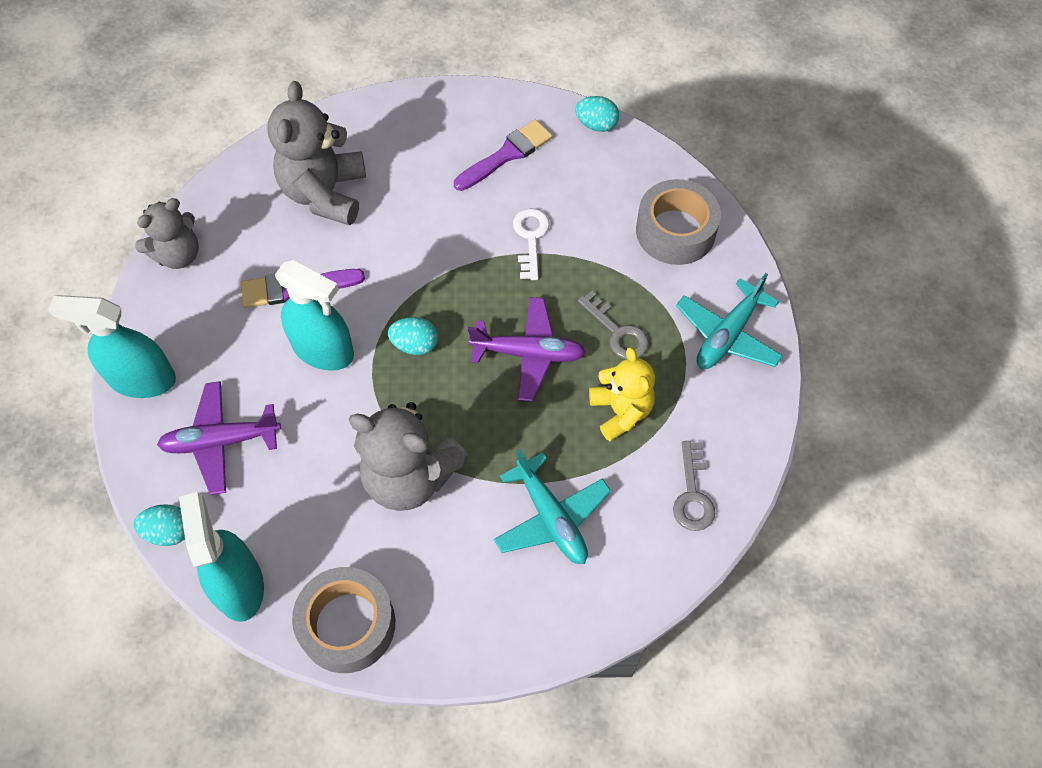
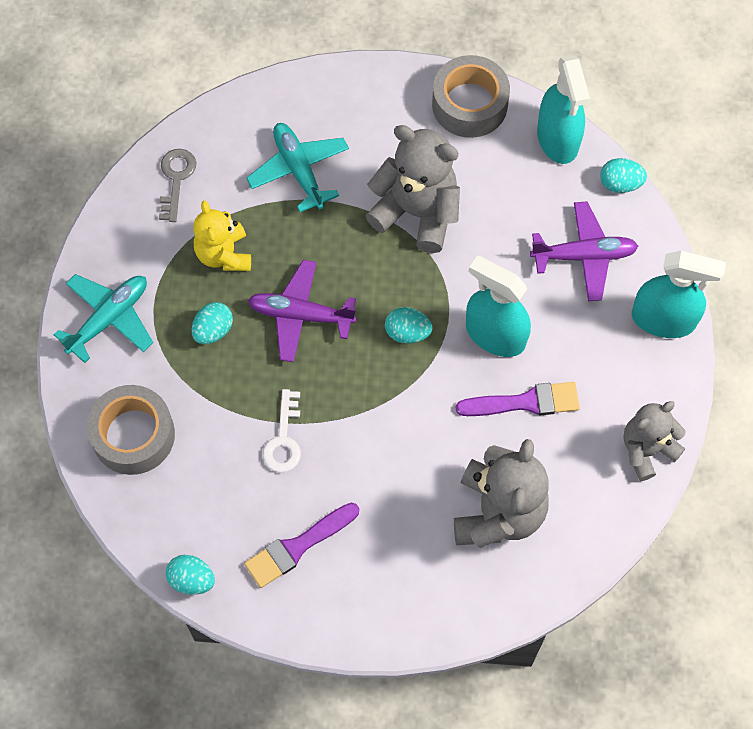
camera: 175 degrees left, 5 degrees up
(617, 331) = (213, 330): grey key -> turquoise egg

